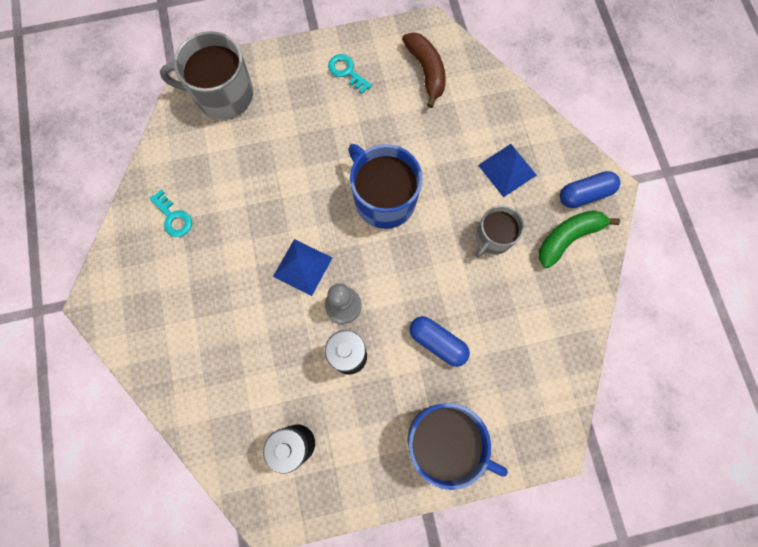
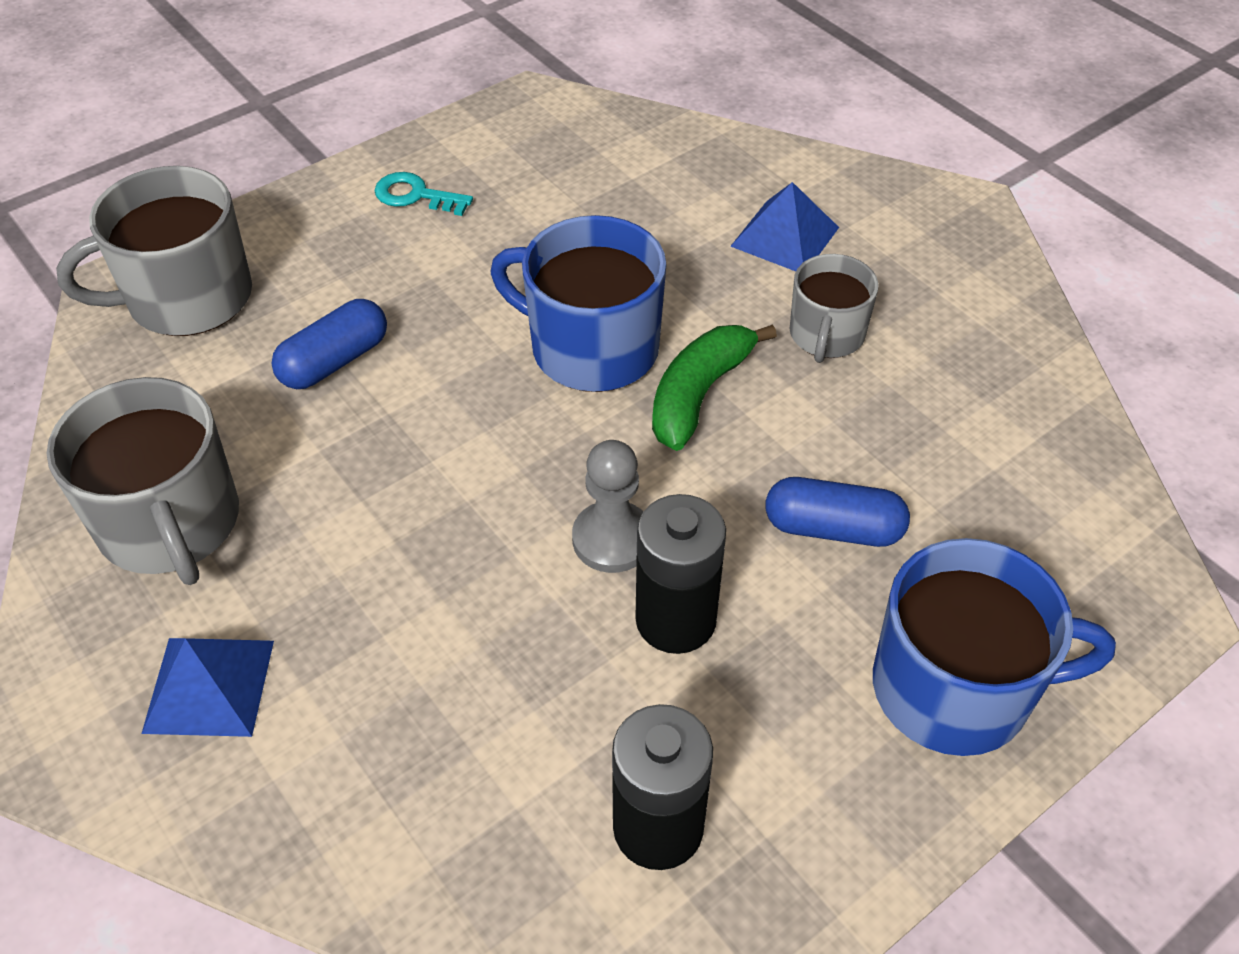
camera: 25 degrees left, 25 degrees down
(173, 217) = (170, 523): turquoise key -> grey mug
(302, 267) = (493, 507): blue pyramid -> blue pyramid (209, 685)
(426, 71) = (559, 154): brown banana -> none
(568, 237) = (951, 291): green banana -> green banana (699, 394)
(584, 194) = (935, 226): blue capsule -> blue capsule (334, 361)

